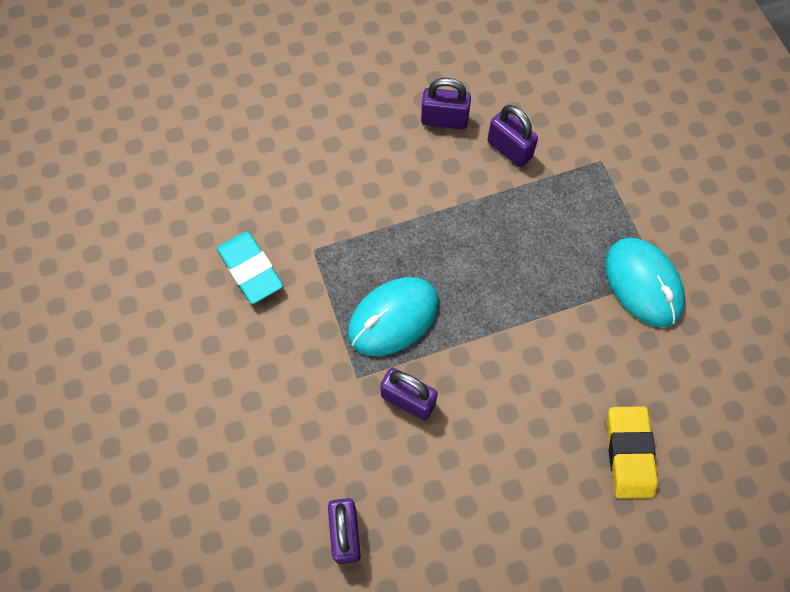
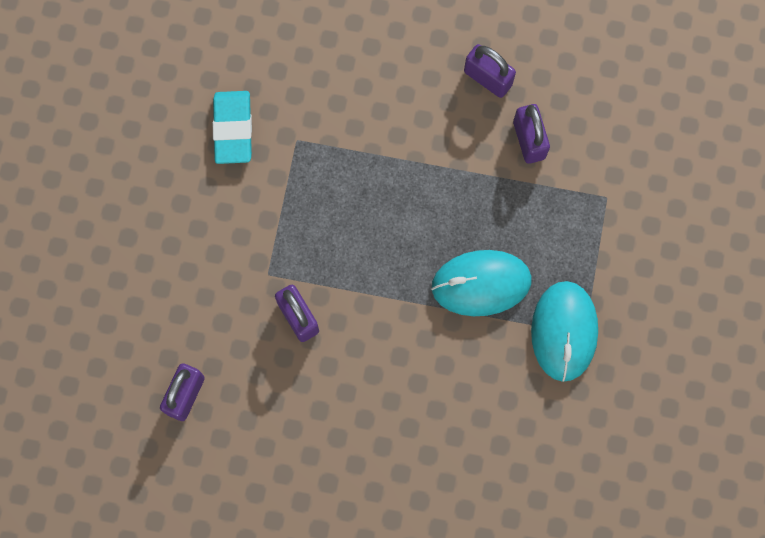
camera: 30 degrees right, 10 degrees up
(393, 318) = (328, 240): turquoise mouse -> turquoise mouse (481, 284)
(629, 453) = (451, 465): yellow eraser -> none

